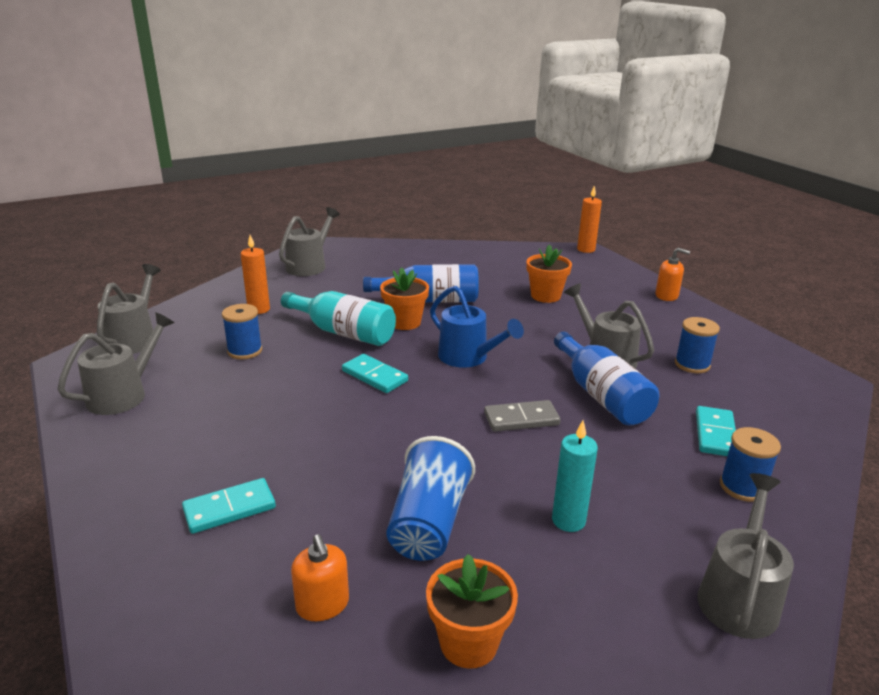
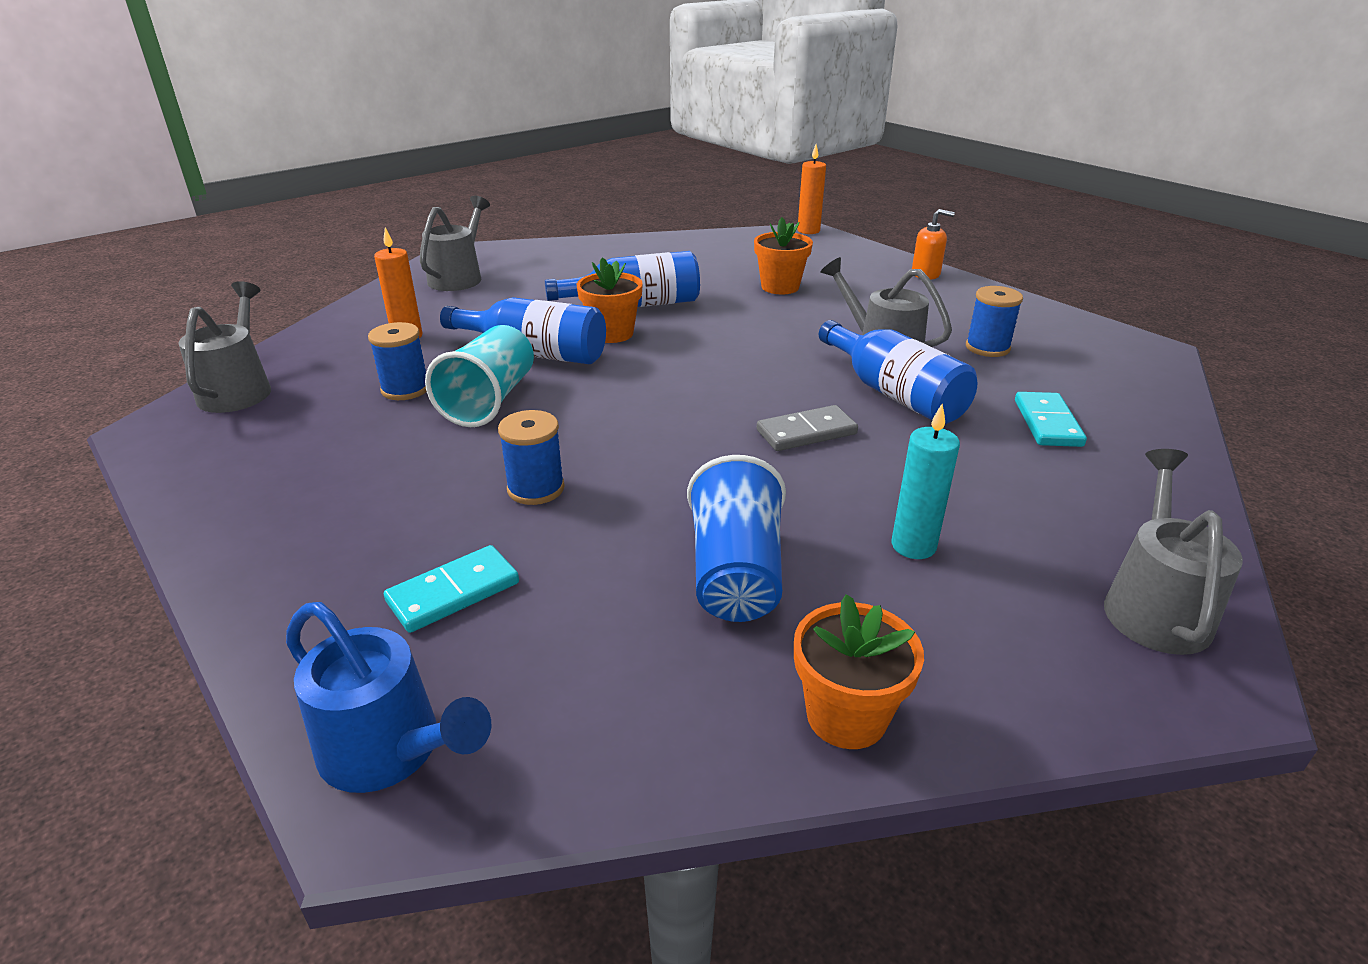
camera: 10 degrees left, 5 degrees up
(124, 394) = (247, 462): grey watering can -> none
(300, 366) = (489, 400): none -> turquoise cup
(322, 605) = (630, 699): orange soap dispenser -> none
(343, 332) = (535, 353): turquoise bottle -> blue bottle
(374, 376) = (596, 402): turquoise domino -> none
(469, 358) = (711, 367): blue watering can -> blue watering can (392, 751)
(742, 487) = (1104, 479): blue spool -> blue spool (536, 489)

